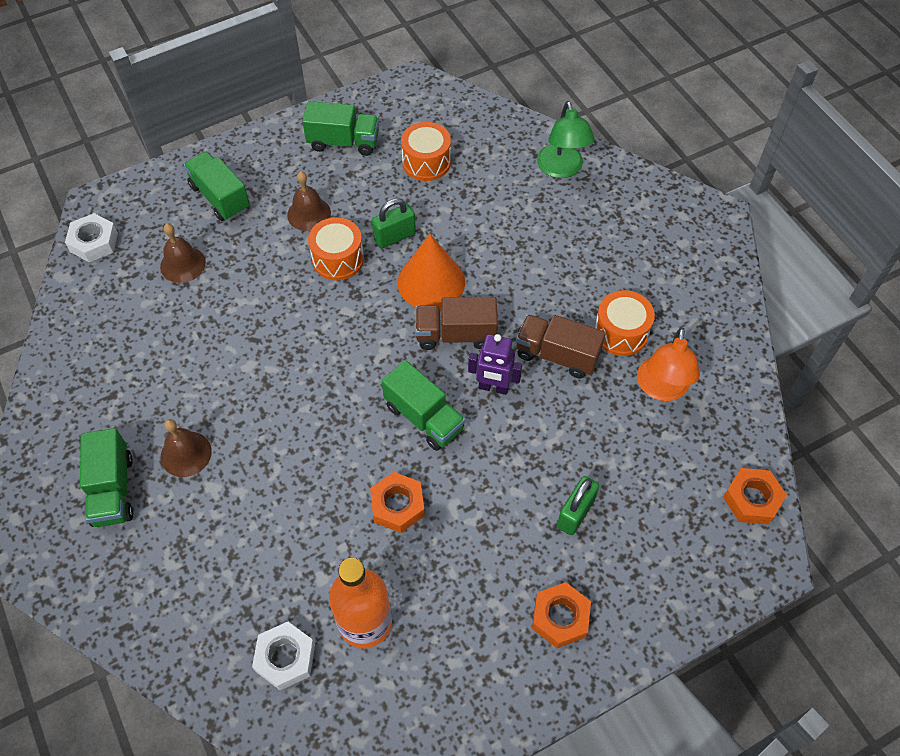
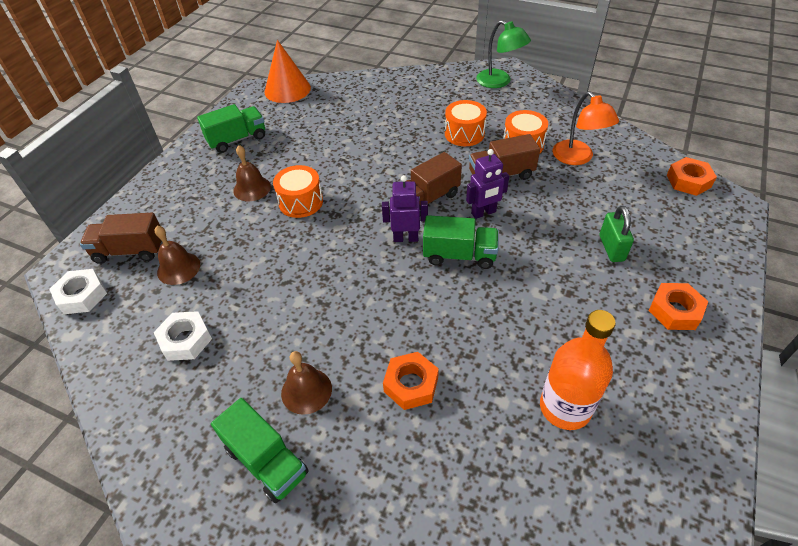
camera: 35 degrees left, 10 degrees down
(159, 219) = (130, 251): none -> brown truck
(220, 197) = (171, 213): green truck -> none
(285, 658) = (538, 479): white nut -> white nut (185, 340)
(394, 237) = (328, 170): green padlock -> none
(394, 365) = (405, 238): none -> purple robot
(397, 505) = (501, 317): orange nut -> orange nut (411, 384)
(426, 162) = (307, 123): orange drum -> orange drum (464, 134)
(431, 282) = (379, 181): orange cone -> orange cone (287, 89)
(561, 169) = (396, 88): green lamp -> green lamp (499, 82)

